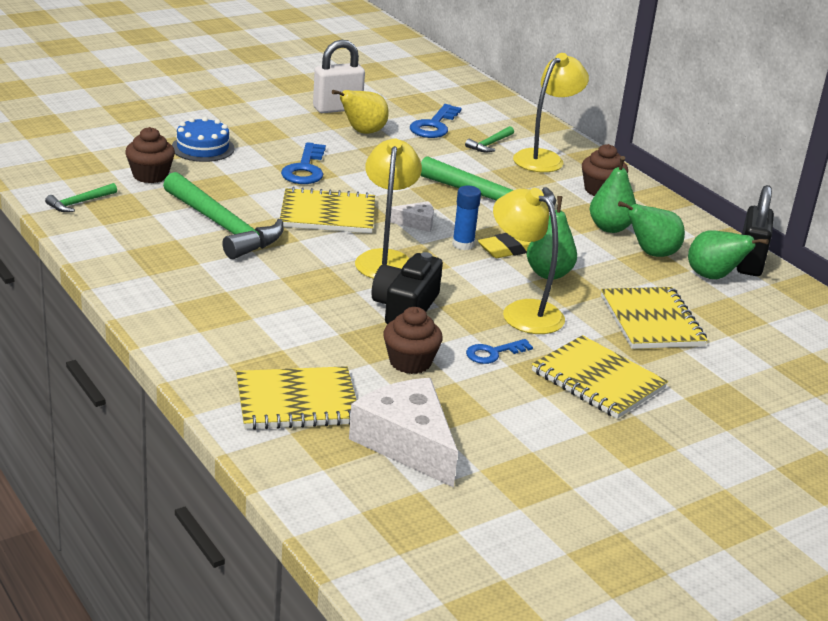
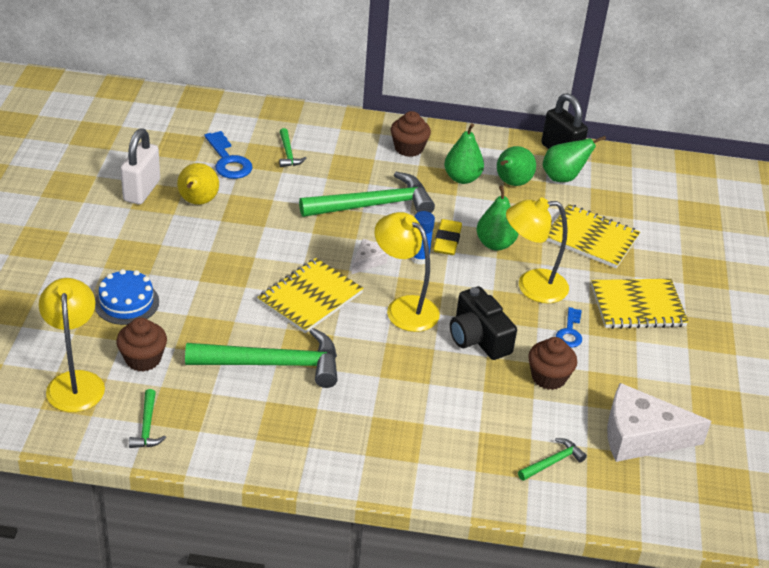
camera: 50 degrees left, 10 degrees up
(297, 402) = (552, 462): yellow notebook -> green hammer
(305, 169) = (225, 267): blue key -> none
(544, 158) = (337, 142): yellow lamp -> yellow lamp (75, 382)

